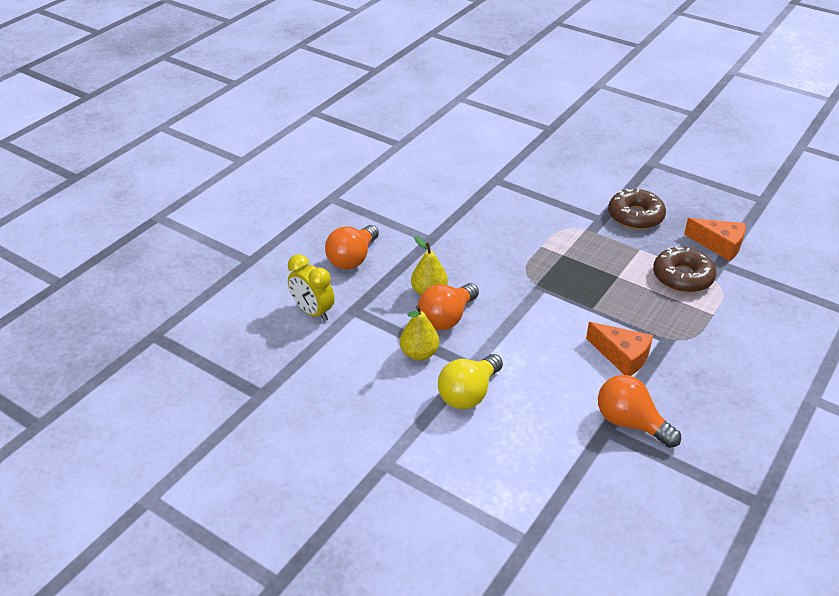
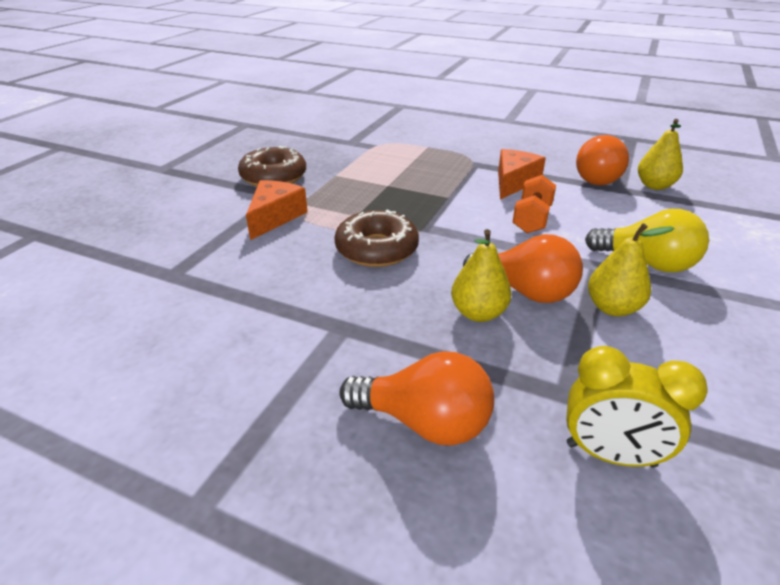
camera: 100 degrees left, 5 degrees down
(313, 312) = (610, 455): yellow clock -> yellow clock turned 75 degrees clockwise
(547, 349) = (532, 219): none -> orange dumbbell
(611, 462) = (654, 186): none -> yellow pear
(682, 277) = (378, 157): brown donut -> brown donut (377, 249)
(719, 245) = (322, 142): orange cheese -> orange cheese (275, 217)

